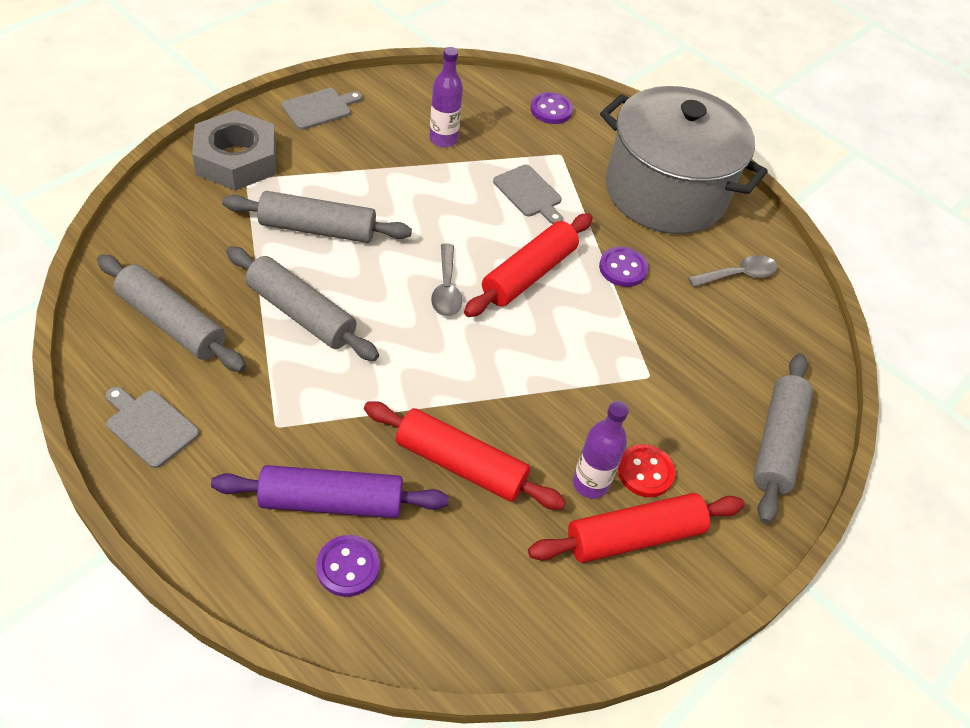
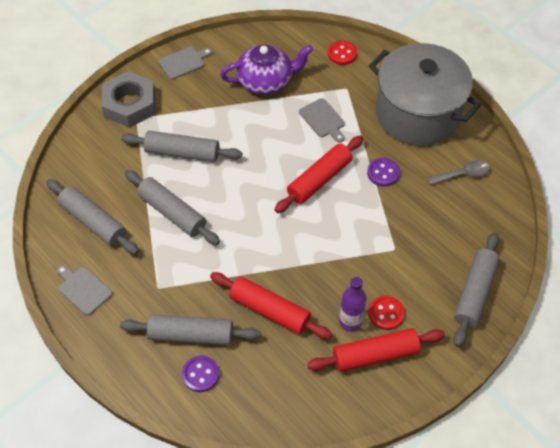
camera: 10 degrees right, 5 degrees up
(331, 501) = (191, 335): purple rolling pin -> grey rolling pin
(443, 139) = (266, 81): purple bottle -> purple teapot
(446, 289) = (265, 192): grey spoon -> none
(551, 110) = (342, 54): purple button -> red button

